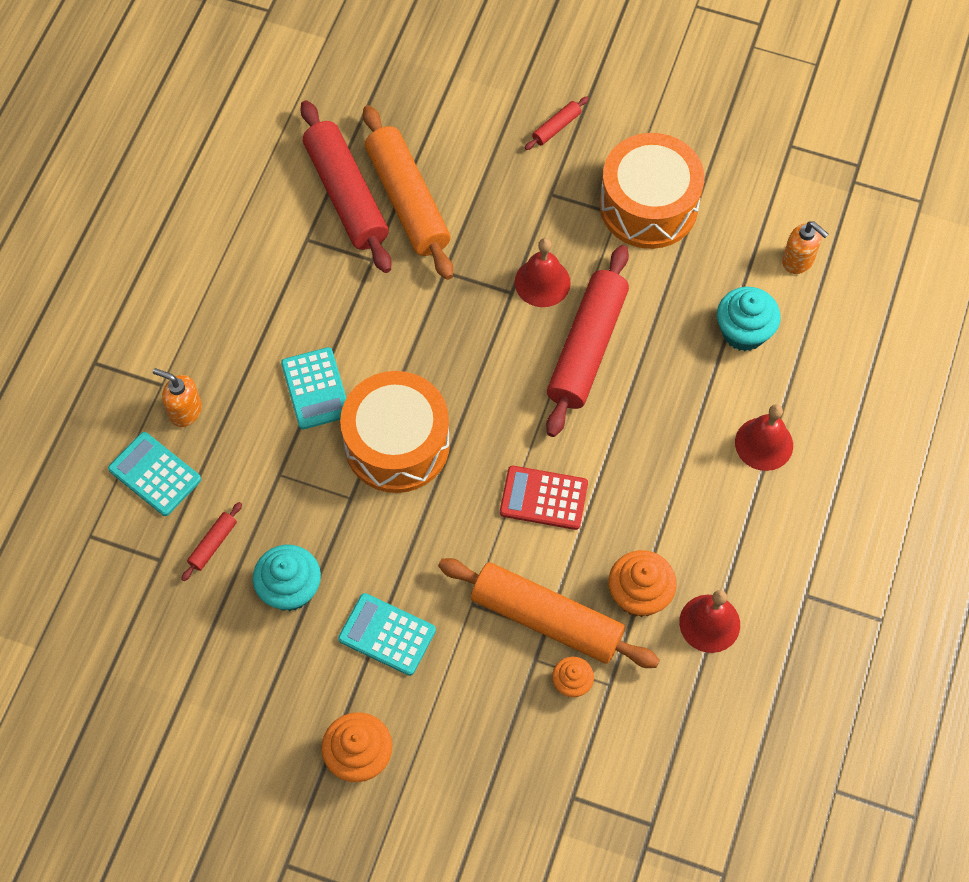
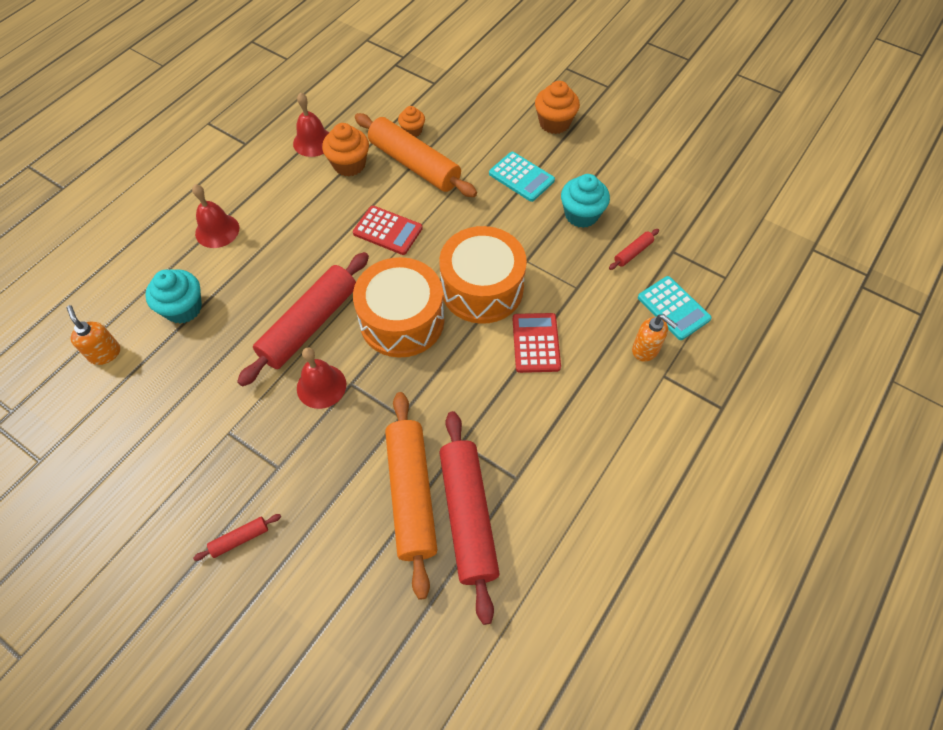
camera: 165 degrees left, 5 degrees down
(315, 389) = (536, 343): turquoise calculator -> red calculator
(648, 205) = (197, 433): orange drum -> orange drum (402, 320)

